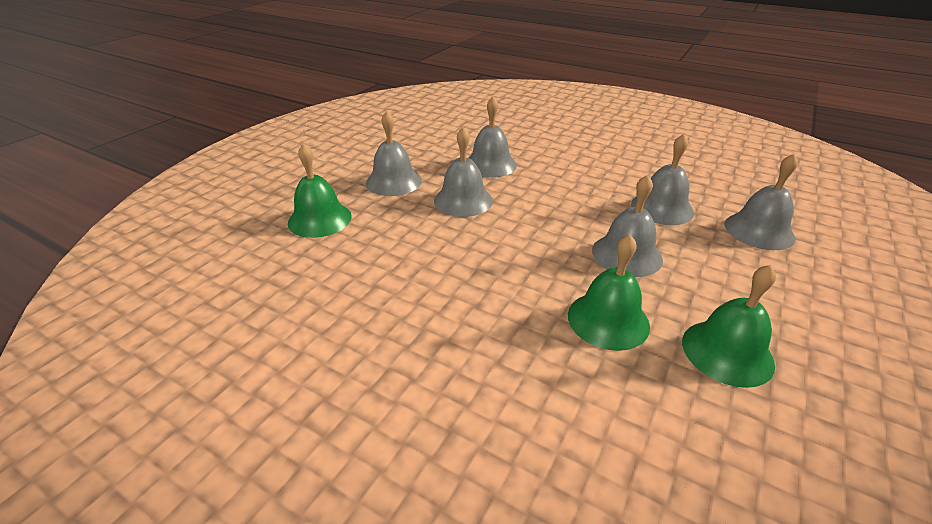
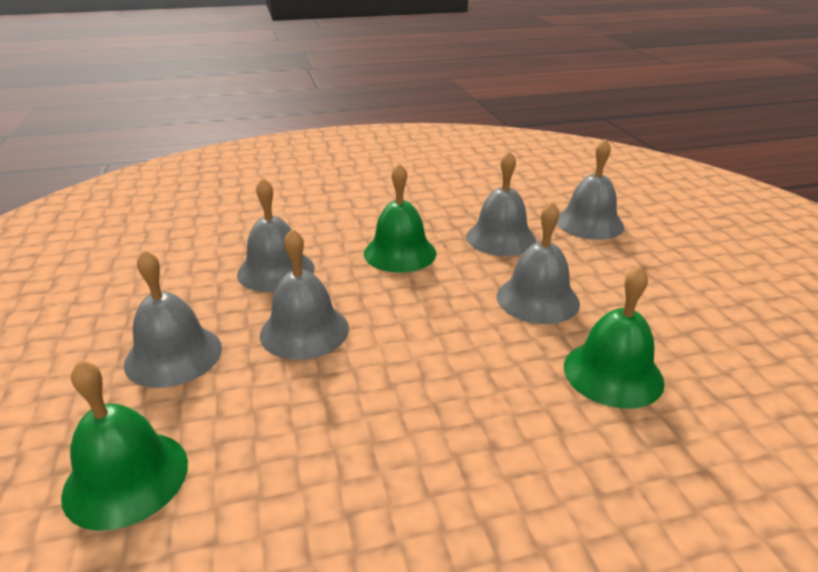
camera: 45 degrees left, 5 degrees down
(727, 352) = (714, 341): green bell -> green bell (400, 253)

